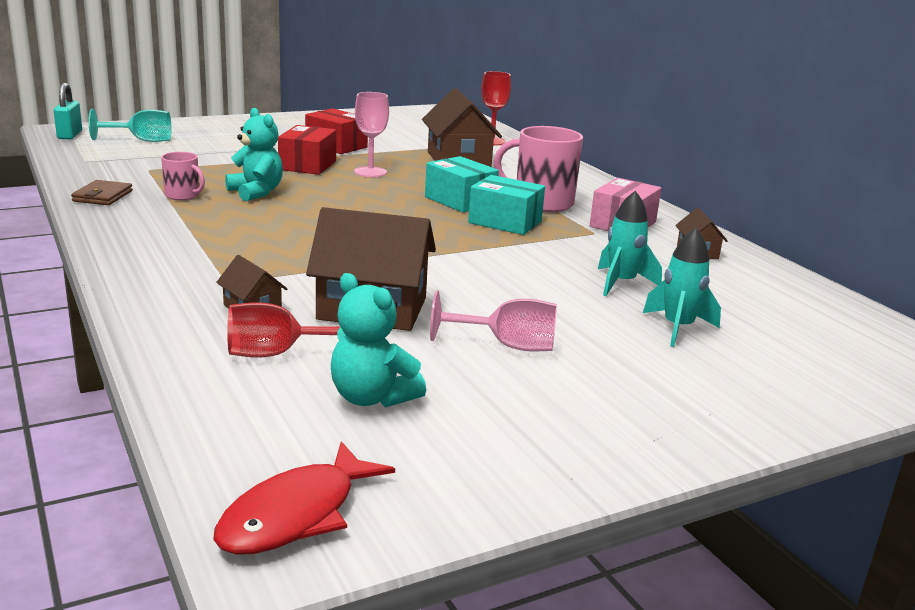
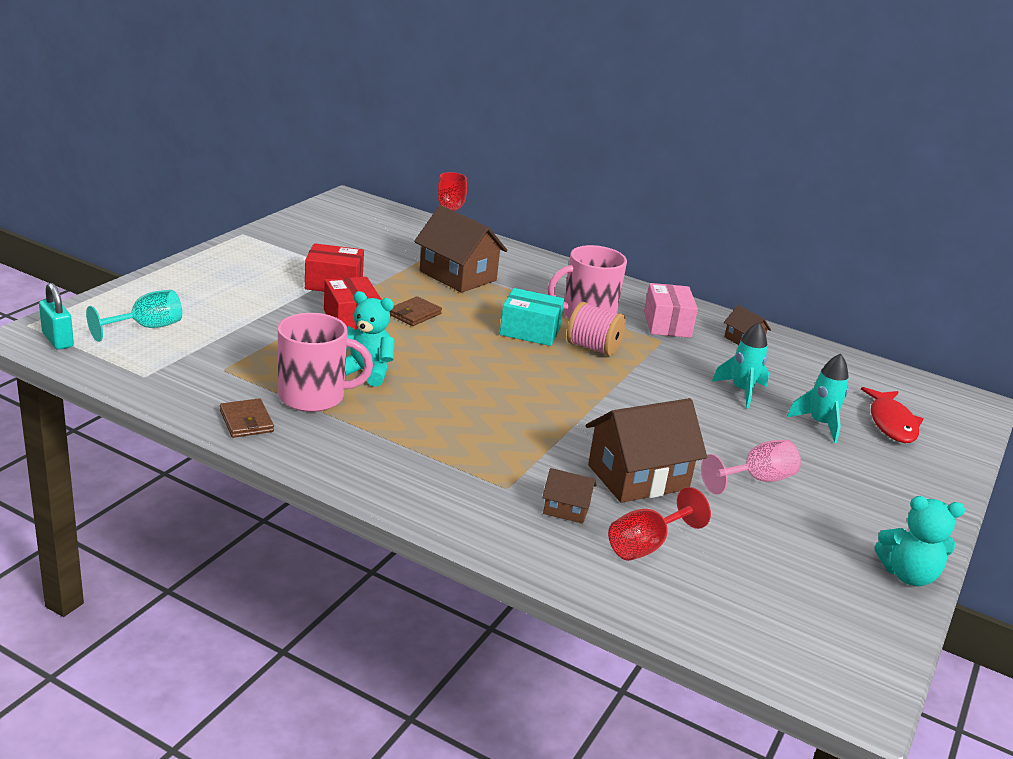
camera: 35 degrees left, 5 degrees up
(183, 195) = (313, 397): pink mug -> pink mug, size x1.86
(296, 514) = (835, 665): red fish -> red fish (891, 423)
(370, 172) = (414, 314): pink goblet -> brown wallet
(372, 397) = (748, 559): turquoise teddy bear -> turquoise teddy bear (908, 575)
(505, 222) = (593, 348): turquoise box -> pink spool

